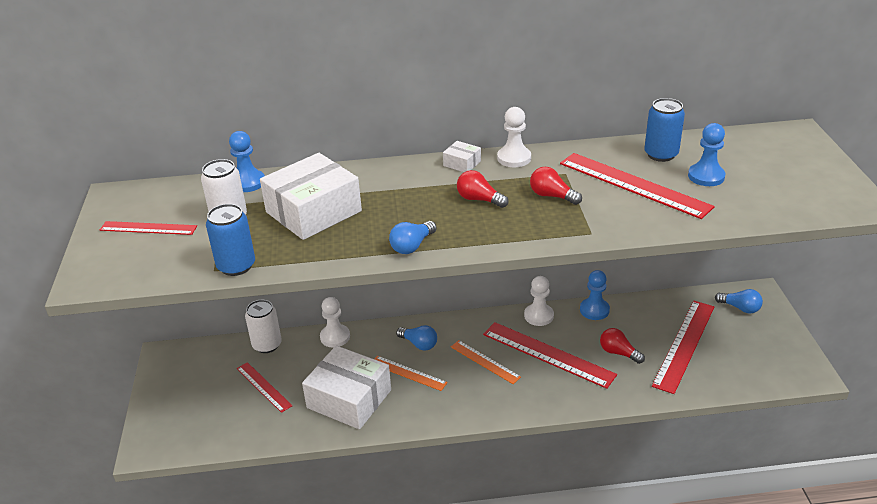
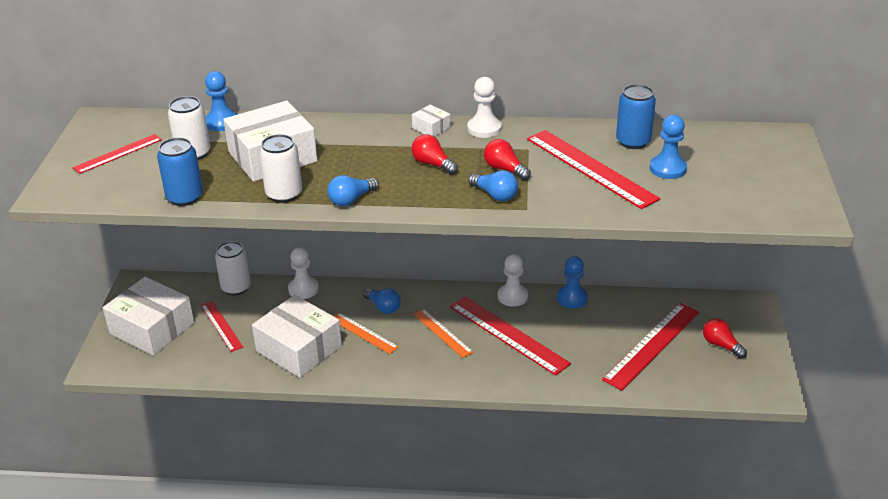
camera: 10 degrees right, 0 degrees up
(148, 228) = (118, 153): red ruler -> red ruler turned 60 degrees counterclockwise
(192, 400) = (152, 328): none -> white box
(340, 249) = (284, 194): none -> white can
(618, 353) = (581, 343): red light bulb -> red light bulb (721, 345)
(740, 308) = (726, 317): blue light bulb -> blue light bulb (495, 195)

